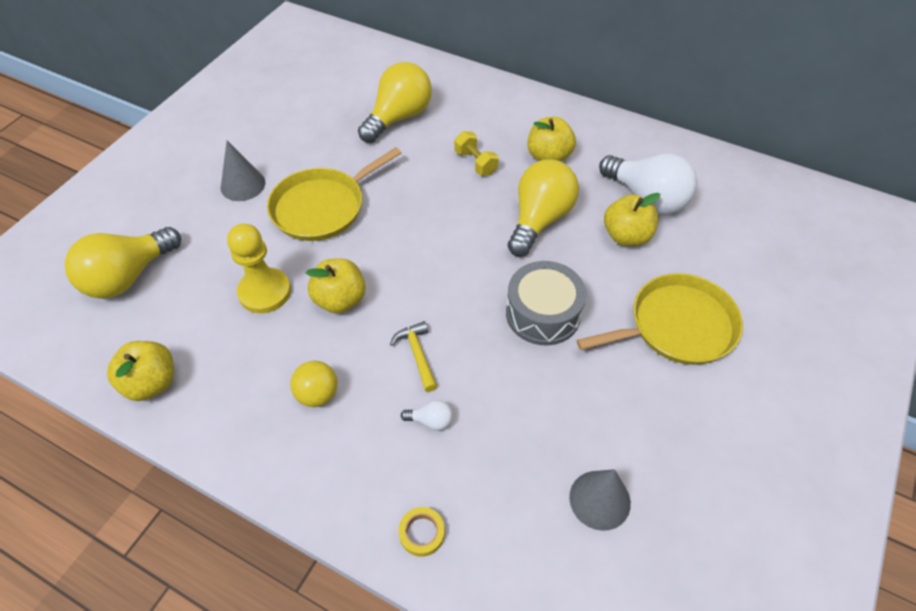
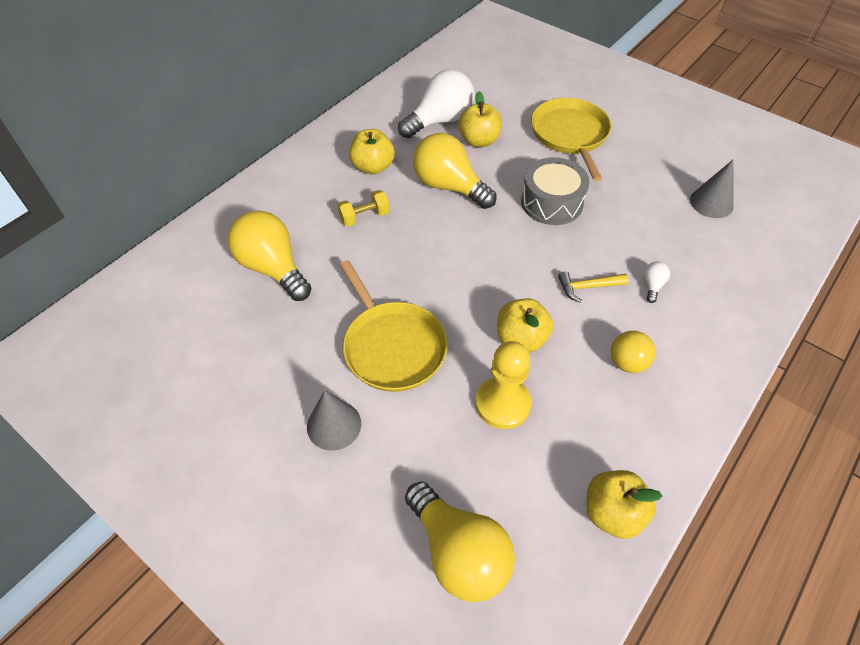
camera: 80 degrees left, 0 degrees up
(422, 533) = (748, 302): yellow tape -> none

